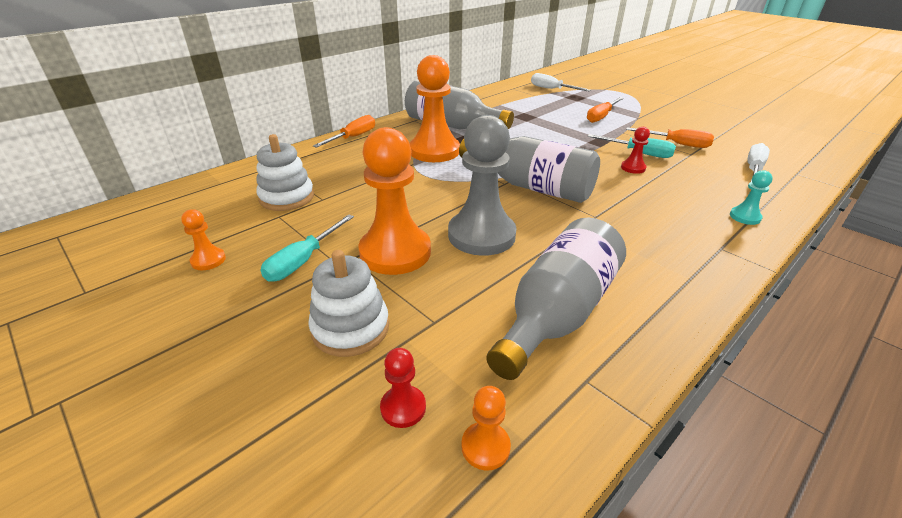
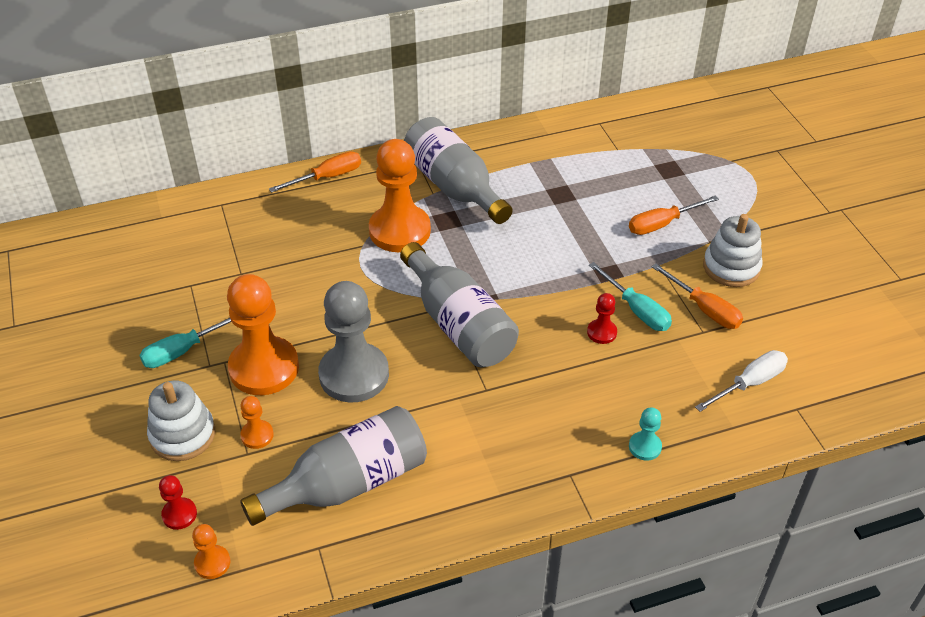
camera: 25 degrees right, 10 degrees up
(208, 260) = (111, 322): orange pawn -> orange pawn (257, 435)
(287, 197) = (210, 260): white stacking toy -> white stacking toy (731, 267)
(552, 89) = (654, 140): white screwdriver -> none

